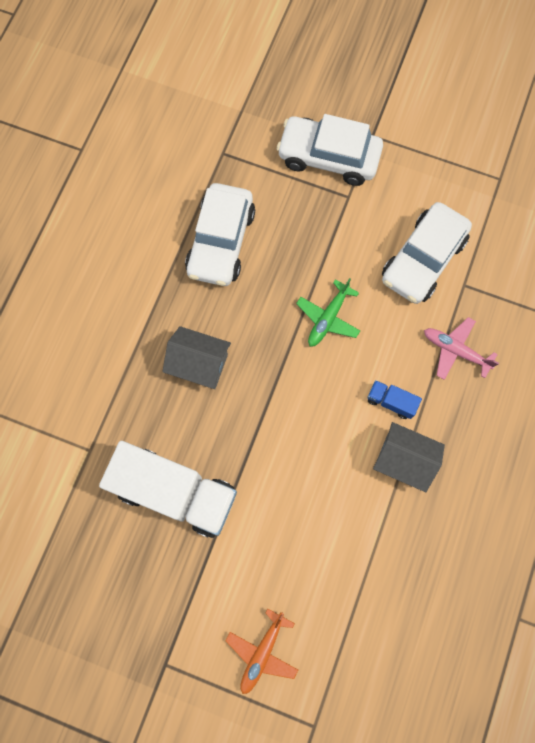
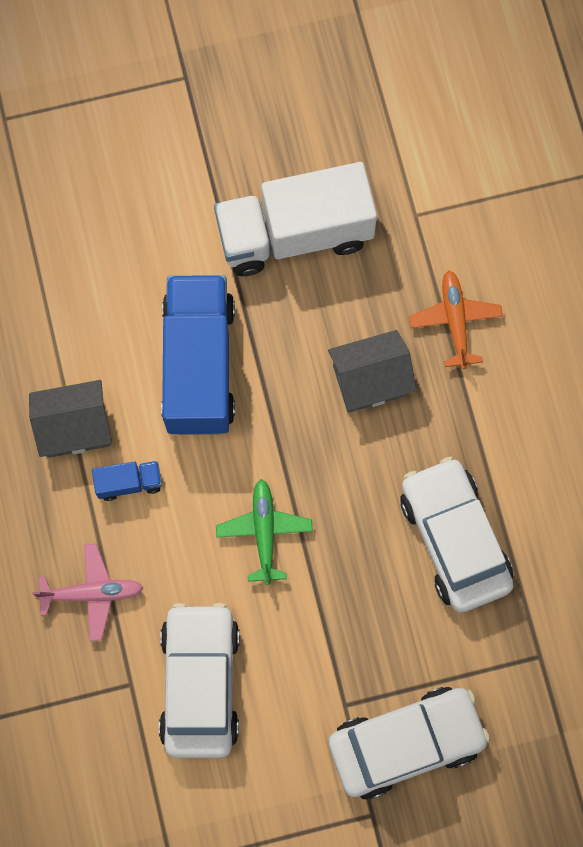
camera: 145 degrees right, 0 degrees up
(262, 652) = (98, 148): orange plane -> orange plane (455, 321)
(298, 446) = (199, 365): none -> blue truck

